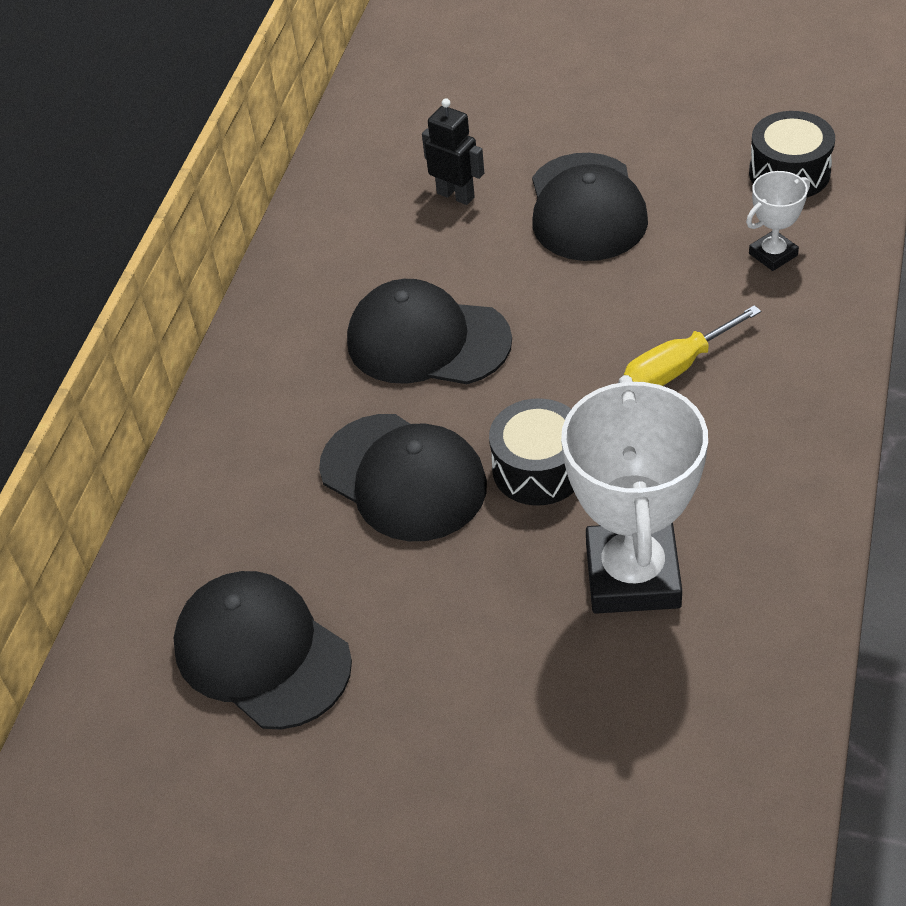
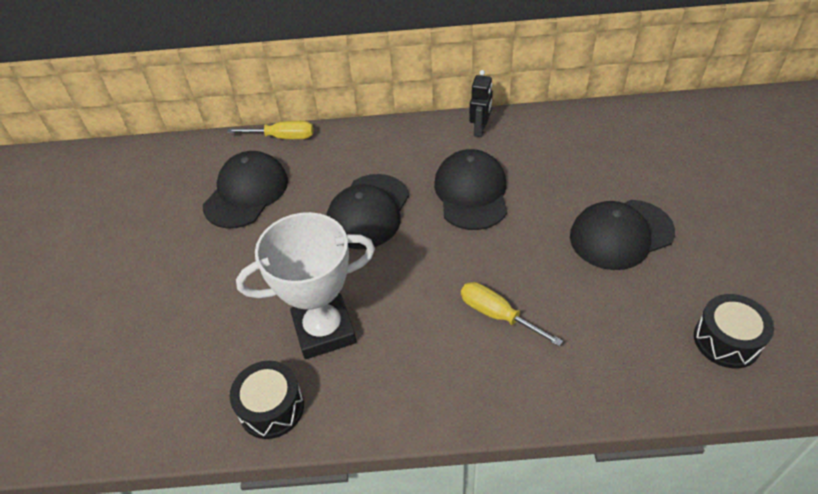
camera: 70 degrees right, 0 degrees up
(135, 576) = (283, 137): none -> yellow screwdriver
(456, 195) = (597, 171): black robot -> black robot (480, 130)
(538, 468) = (392, 267): black drum -> black drum (271, 408)
(773, 254) = (631, 347): white trophy -> none

